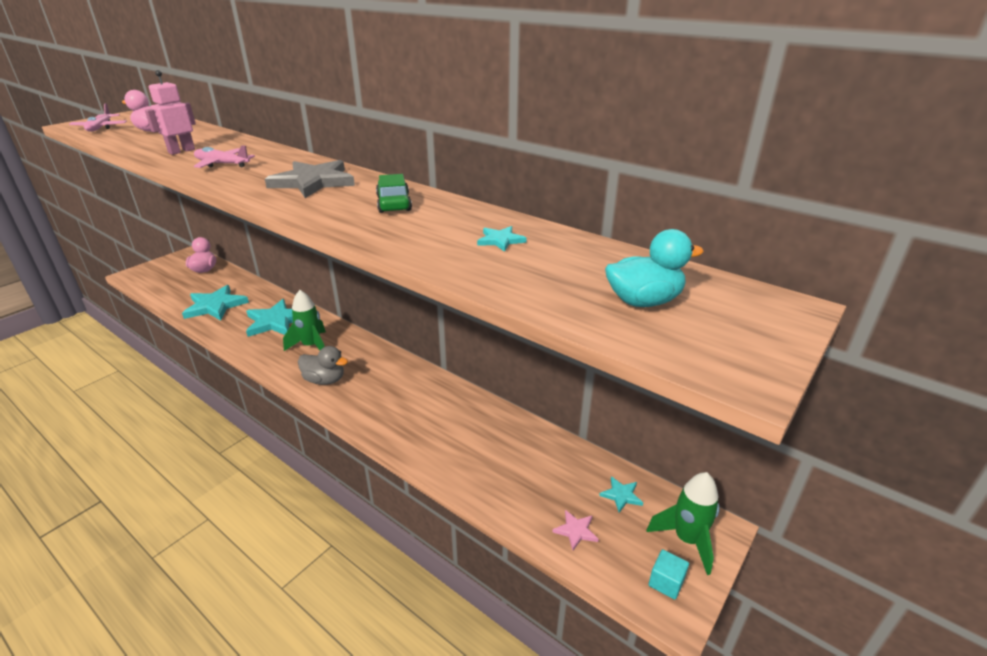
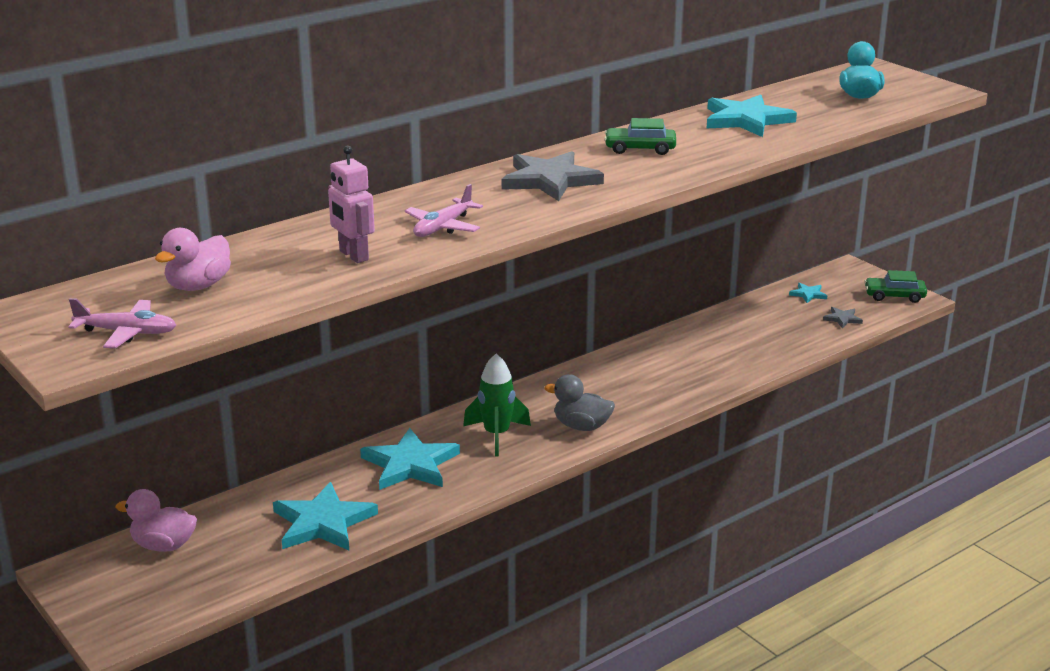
camera: 75 degrees left, 5 degrees down
(325, 380) = (581, 426): grey duck -> grey duck turned 105 degrees counterclockwise
(500, 240) = (746, 120): turquoise star -> turquoise star, size x2.17
(575, 531) = (842, 319): pink star -> grey star
(666, 582) = (894, 296): turquoise cube -> green car
(687, 539) = (857, 280): green rocket -> none

